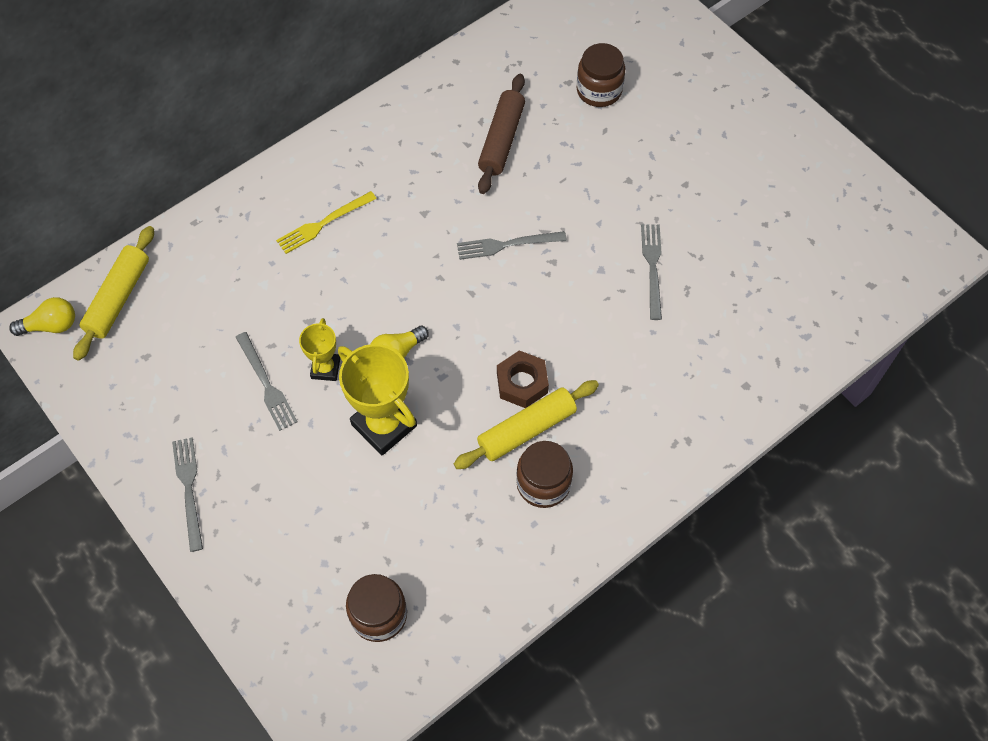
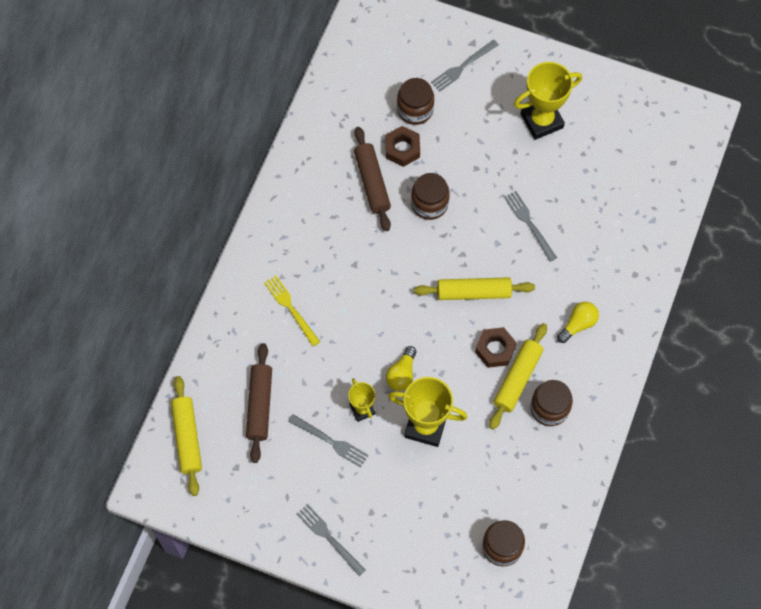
camera: 30 degrees left, 5 degrees up
(51, 325) = (155, 482): yellow light bulb -> yellow light bulb (578, 324)
(218, 305) = (259, 405): none -> brown rolling pin
(324, 223) = (291, 309): yellow fork -> yellow fork turned 120 degrees clockwise
(507, 244) = (425, 258): grey fork -> grey fork (463, 66)
(539, 308) = (474, 292): none -> yellow rolling pin
(551, 191) = (429, 204): none -> brown jar
(558, 122) = (402, 149): none -> brown nut
(737, 167) = (541, 121): none -> yellow trophy

